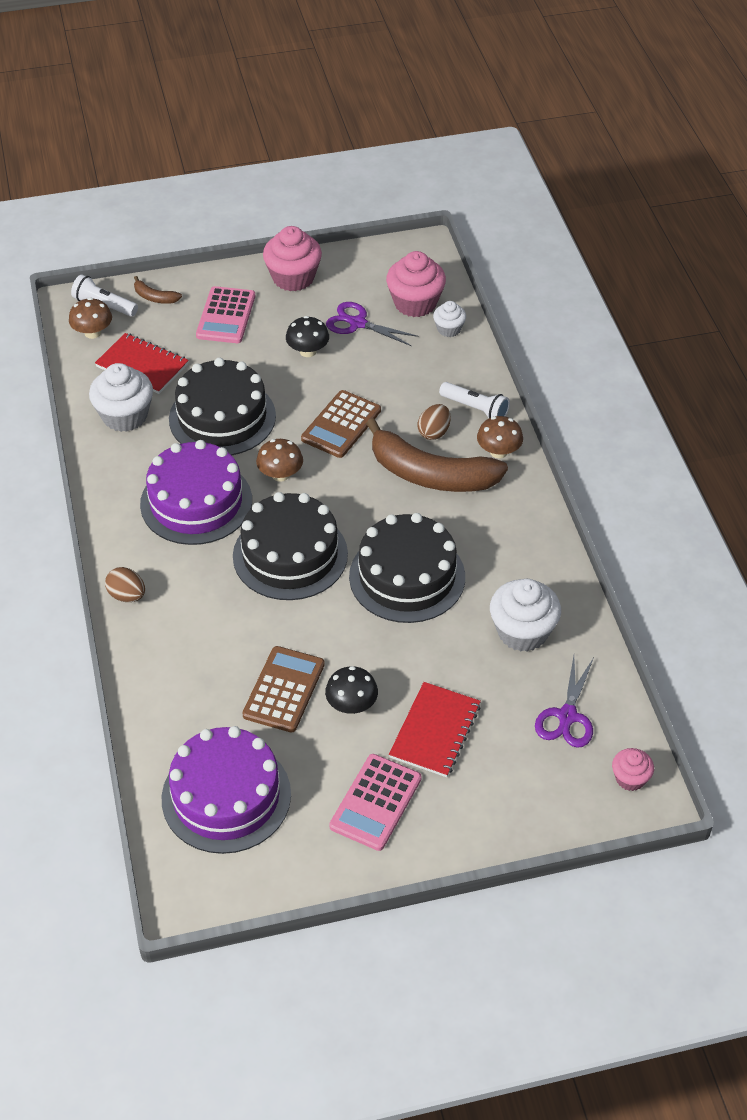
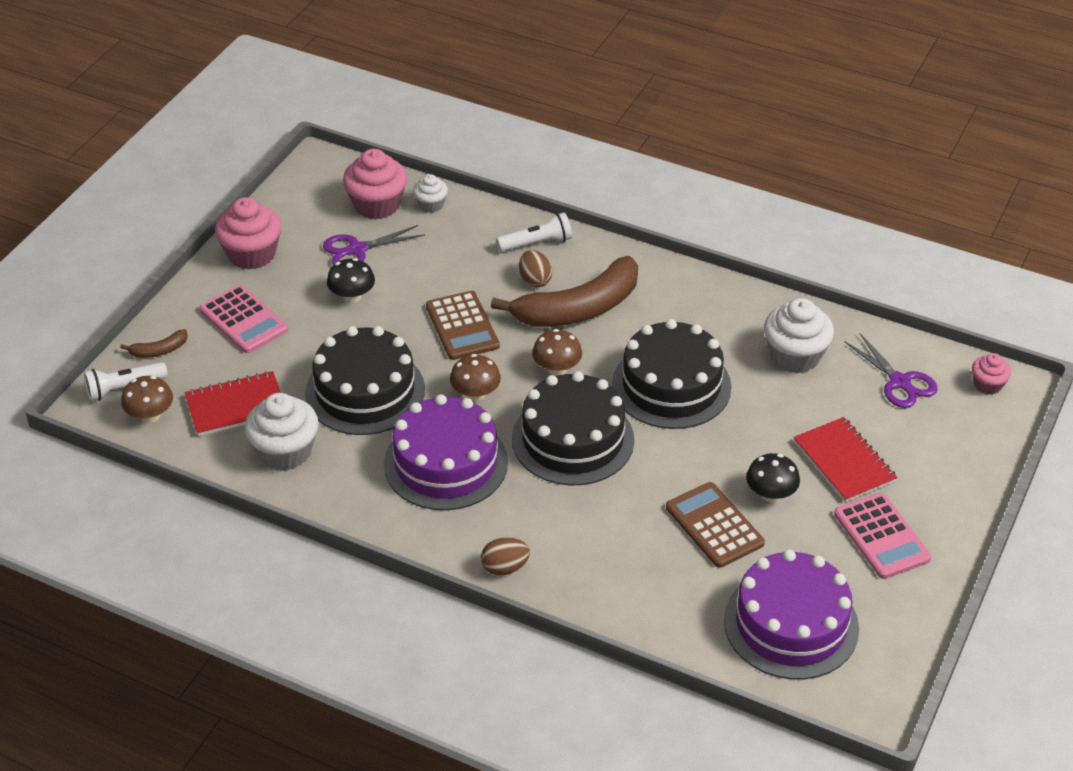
camera: 50 degrees left, 5 degrees down
(498, 452) = (598, 258): brown mushroom -> brown mushroom (557, 369)

